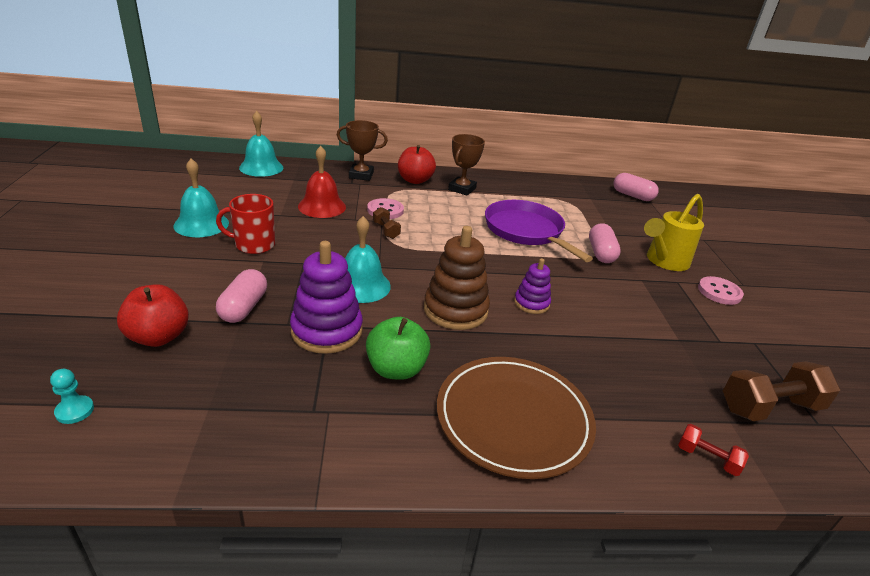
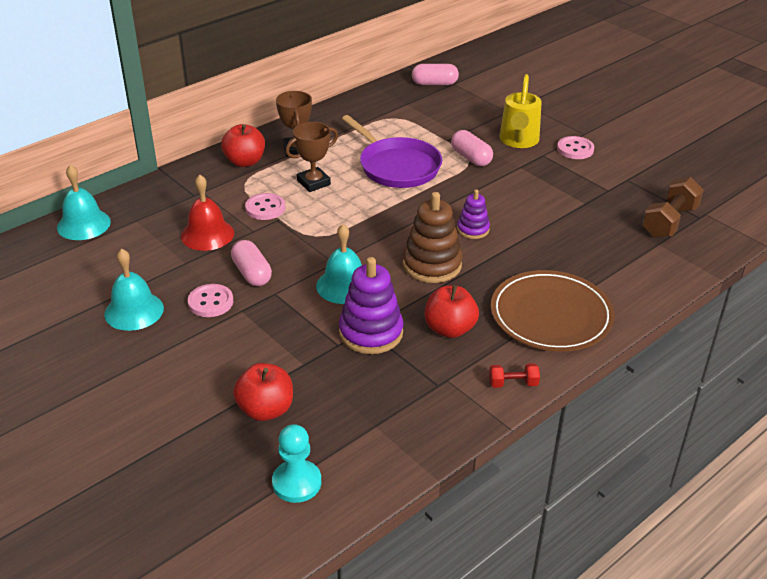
camera: 35 degrees left, 5 degrees up
(75, 411) = (296, 483): turquoise pawn -> turquoise pawn, size x1.70
(244, 308) = (289, 353): pink capsule -> pink capsule (252, 273)
(253, 245) = (210, 302): red mug -> pink button
(361, 175) = (190, 182): brown trophy -> brown trophy (313, 183)
(386, 230) = (294, 227): brown dumbbell -> none
(396, 369) = (450, 329): green apple -> red apple
(526, 231) = (397, 166): purple pan -> purple pan turned 150 degrees counterclockwise
(707, 458) = (665, 274): red dumbbell -> red dumbbell (513, 383)

